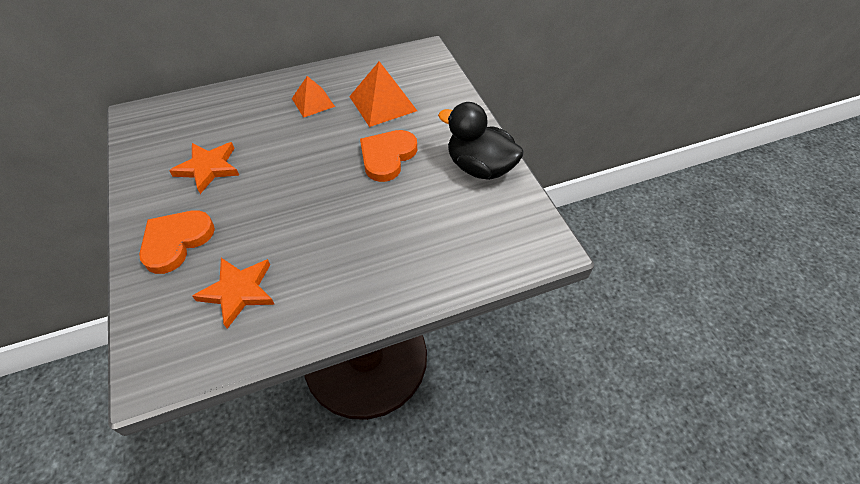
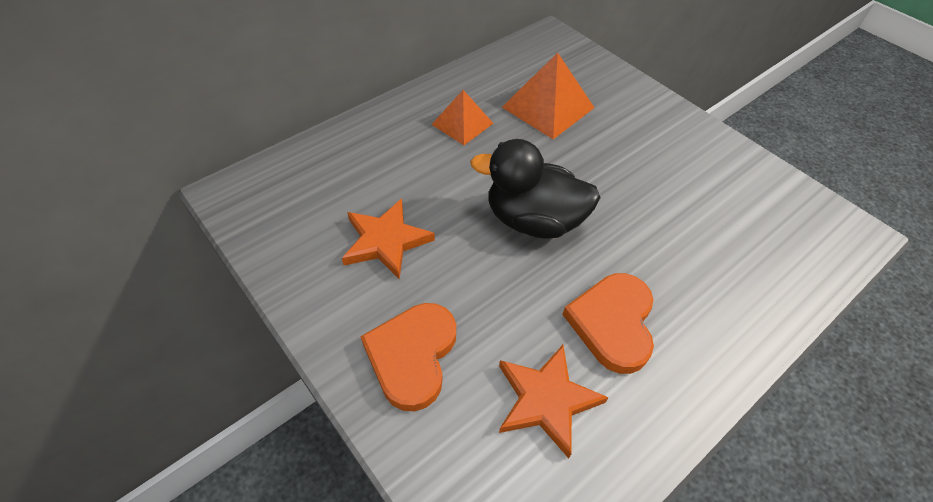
camera: 20 degrees left, 0 degrees up
(387, 156) = (601, 171): orange heart -> orange heart (612, 323)
(480, 167) = (713, 159): black duck -> black duck (533, 220)

